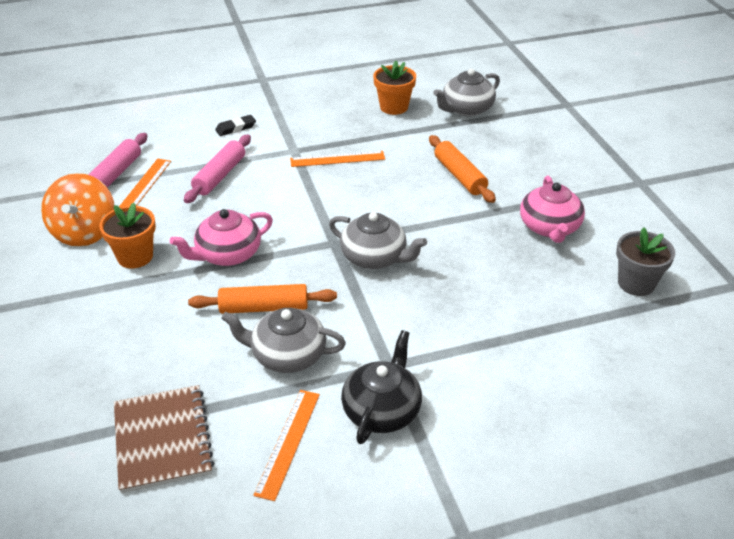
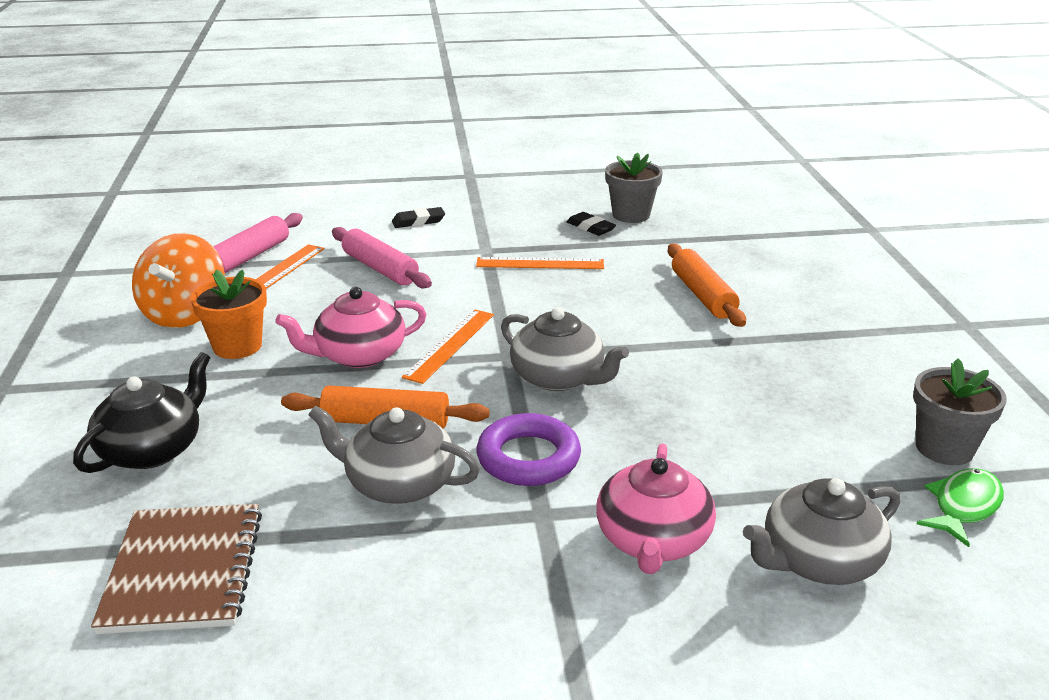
camera: 10 degrees right, 10 degrees down
(219, 176) = (380, 269): pink rolling pin -> pink rolling pin turned 75 degrees counterclockwise
(288, 442) = (362, 598): orange ruler -> orange ruler (450, 345)
(367, 122) = (590, 227): none -> black eraser
(369, 324) = (528, 458): none -> purple ring
(382, 410) = (515, 571): black teapot -> black teapot (153, 449)
(394, 107) = (631, 215): orange flower pot -> grey flower pot
(466, 109) = (729, 224): grey teapot -> grey teapot (818, 561)
(549, 228) = (821, 366): pink teapot -> pink teapot (653, 540)
(652, 326) = (963, 506): none -> green fish

